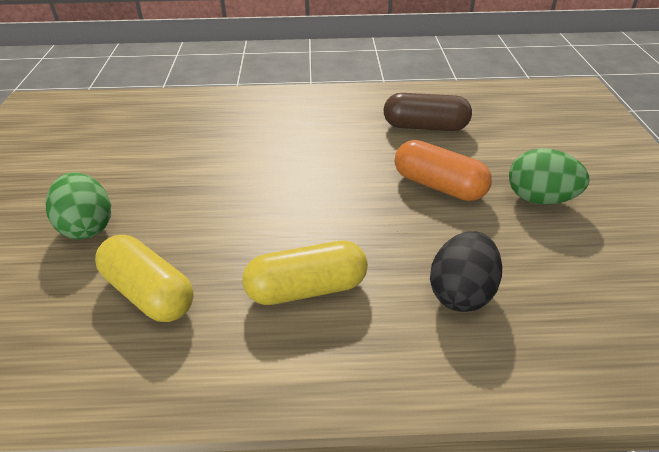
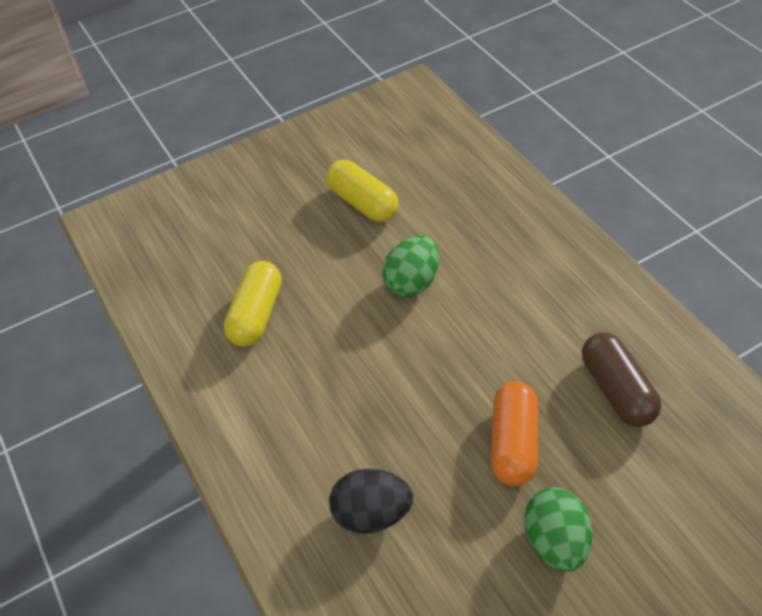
camera: 65 degrees right, 10 degrees up
(87, 227) = (296, 236): green egg -> green egg (412, 282)
(306, 289) = (314, 405): yellow capsule -> yellow capsule (363, 203)

